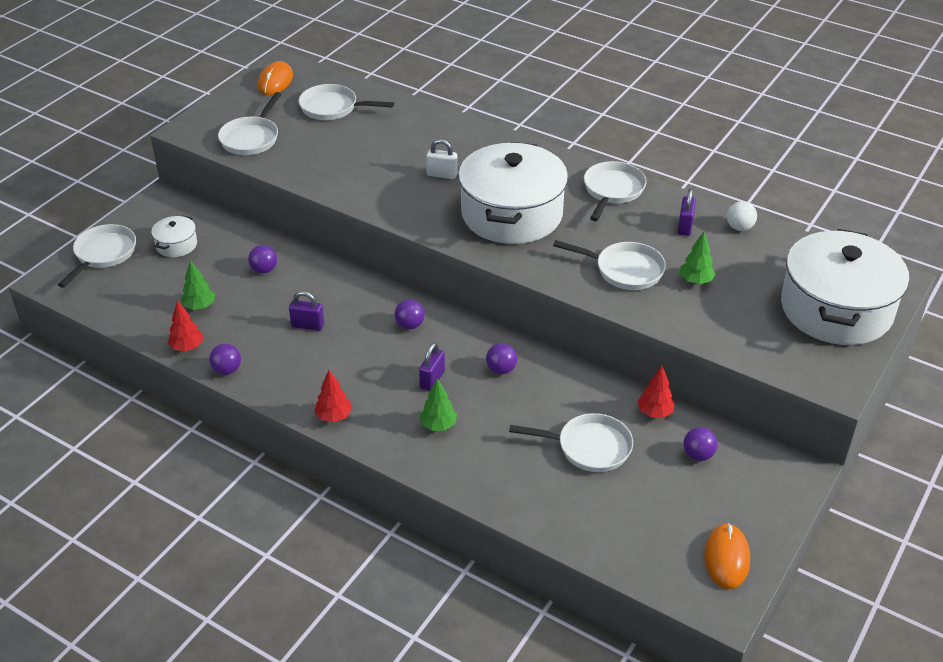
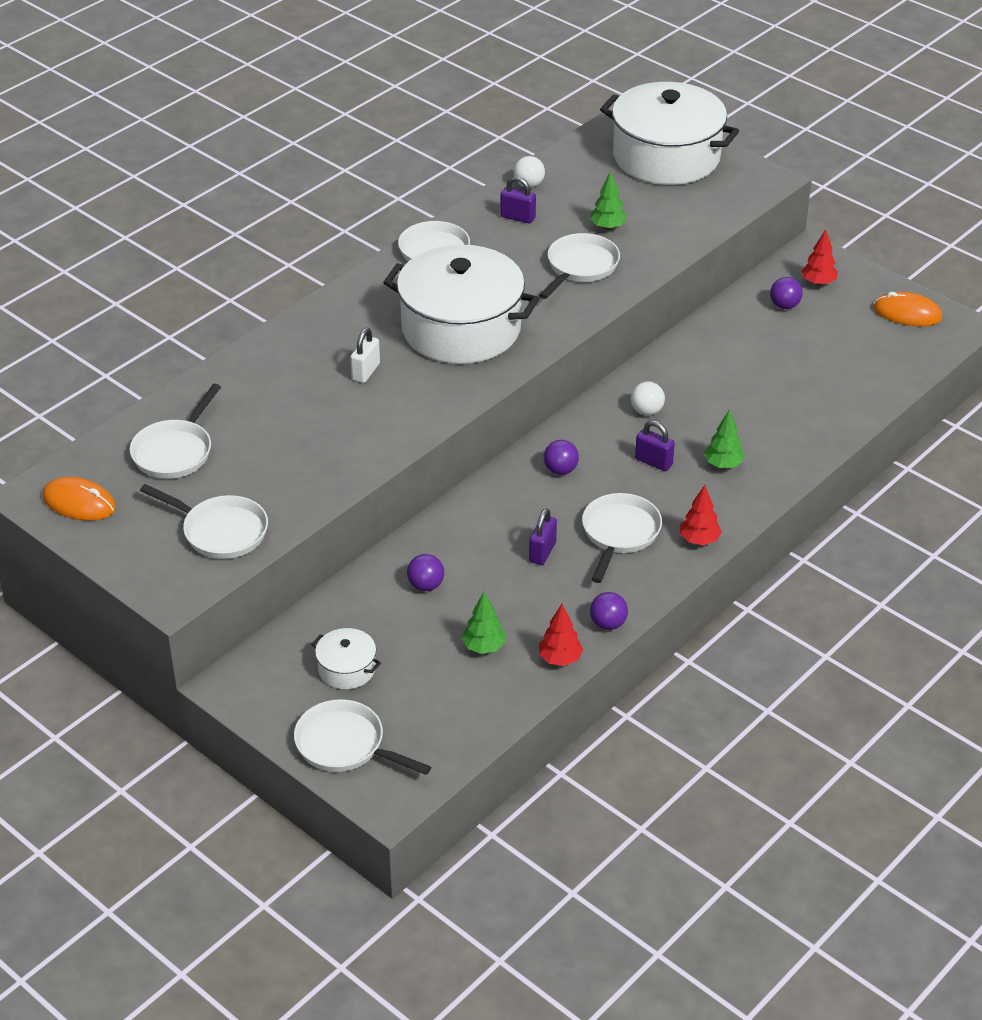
camera: 80 degrees left, 0 degrees up
(501, 369) = (646, 411): purple ball -> white ball
(589, 447) = (767, 369): white pan -> white pan (619, 534)
(654, 412) = (725, 321): red tree -> red tree (818, 282)

